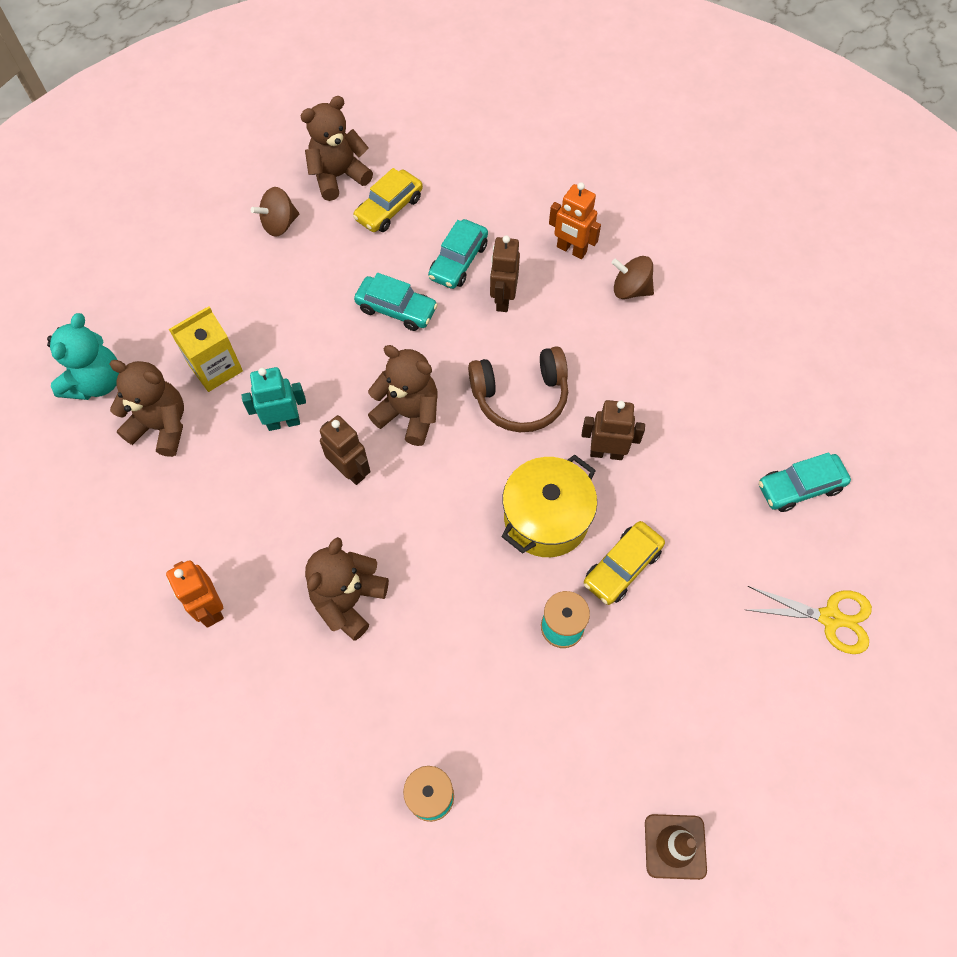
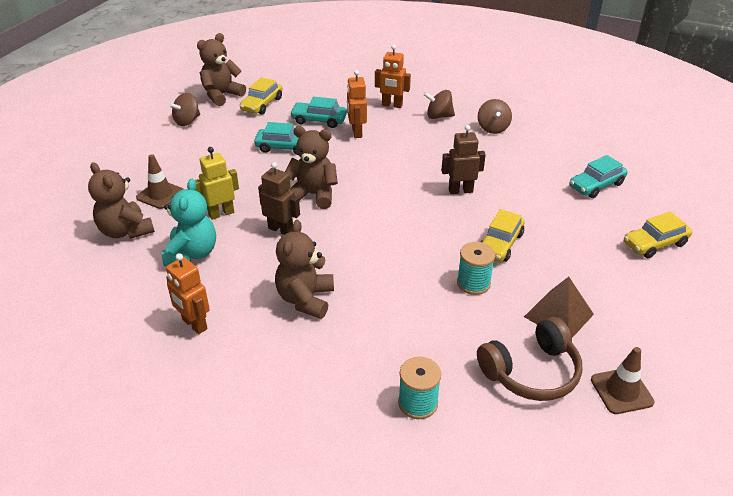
camera: 15 degrees left, 25 degrees down
(96, 382) = (67, 216): turquoise teddy bear -> turquoise teddy bear (192, 253)
(161, 426) = (126, 231): brown teddy bear -> brown teddy bear turned 135 degrees counterclockwise
(215, 368) = (160, 195): yellow carton -> brown traffic cone
(283, 422) = (221, 213): turquoise robot -> yellow robot
(458, 261) = (319, 120): turquoise car -> turquoise car turned 90 degrees clockwise
(503, 299) = (356, 132): brown robot -> orange robot
(520, 397) = (389, 174): brown headphones -> brown headphones (531, 372)
(546, 518) = (434, 229): yellow pot -> none
(648, 708) = (558, 315): none -> brown pyramid
(699, 333) = (493, 128): none -> brown spinning top
(830, 618) = (654, 244): yellow scissors -> yellow car

